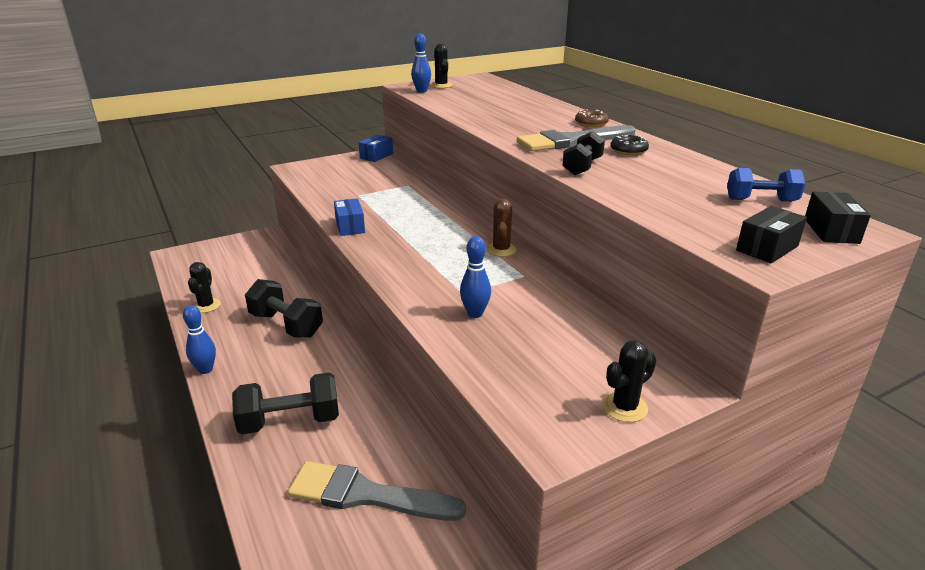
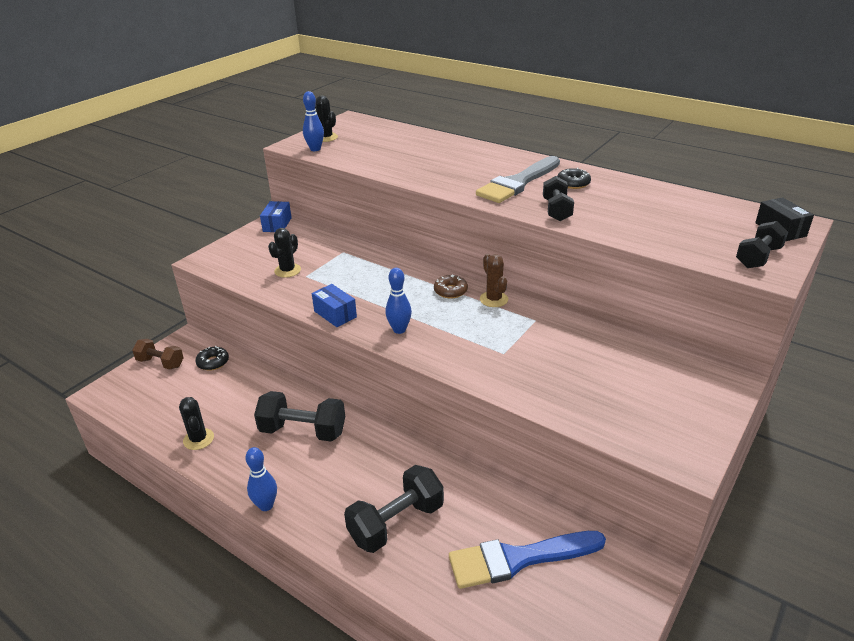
camera: 25 degrees left, 5 degrees up
(233, 246) = (161, 363): none -> brown dumbbell
(269, 256) = (213, 362): none -> black donut
(366, 495) = (518, 559): grey brush -> blue brush
(475, 313) = (531, 369): blue bowling pin -> blue bowling pin (399, 330)
(591, 123) = (512, 158): brown donut -> brown donut (450, 291)
(625, 407) = (707, 412): black cactus -> black cactus (287, 270)
(761, 200) = (713, 212): blue dumbbell -> none
(767, 248) = (758, 257): black box -> black dumbbell

